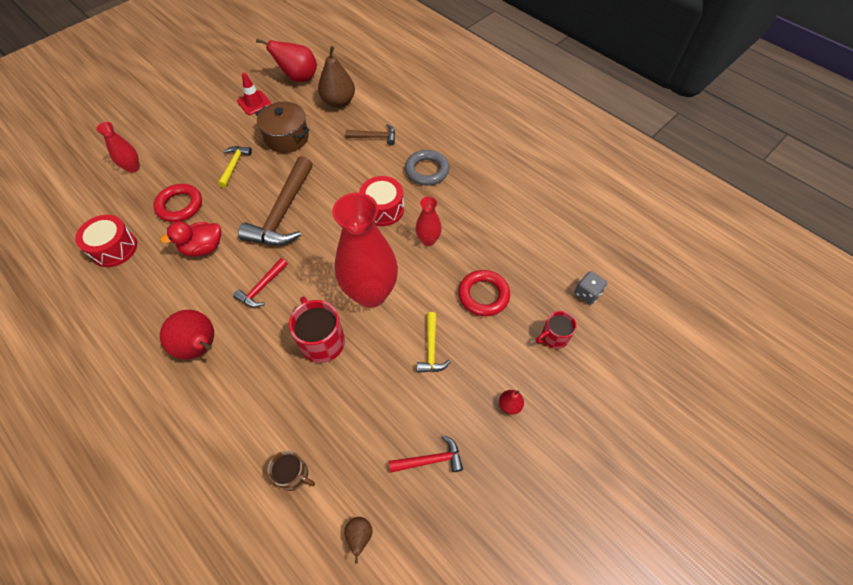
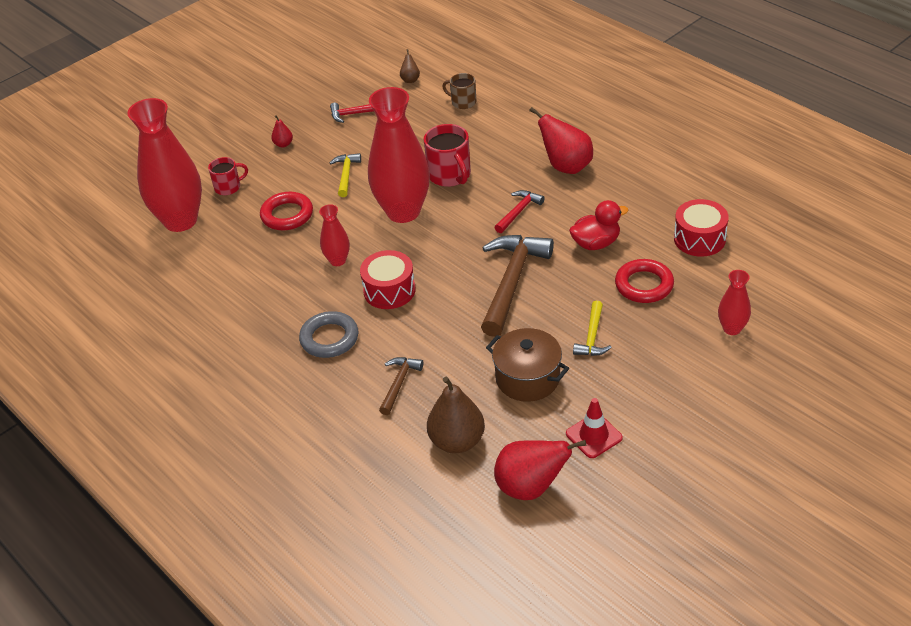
camera: 175 degrees left, 15 degrees down
(375, 137) = (399, 383): brown hammer -> brown hammer turned 105 degrees clockwise
(587, 293) = (180, 221): grey dice -> red vase

